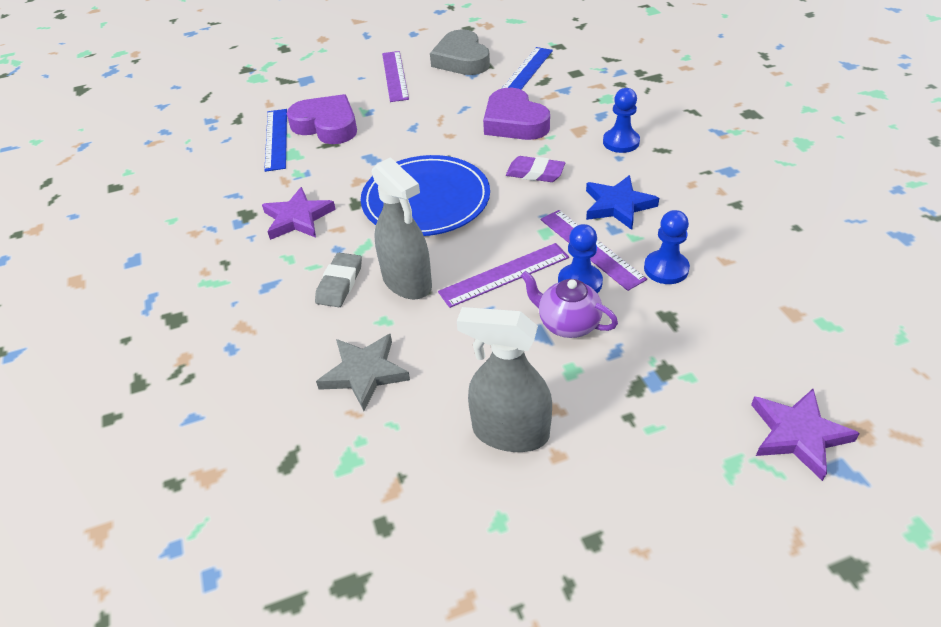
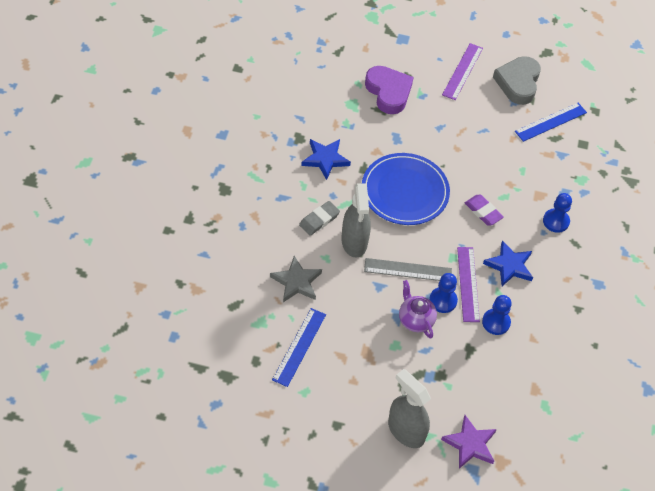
camera: 25 degrees right, 10 degrees up
(276, 139) = (351, 85): blue ruler -> blue ruler (299, 347)
(298, 218) = (325, 159): purple star -> blue star
(504, 275) = (408, 270): purple ruler -> grey ruler
(510, 432) = (341, 356): grey spray bottle -> grey spray bottle (406, 431)
(514, 122) = (505, 163): purple heart -> none

